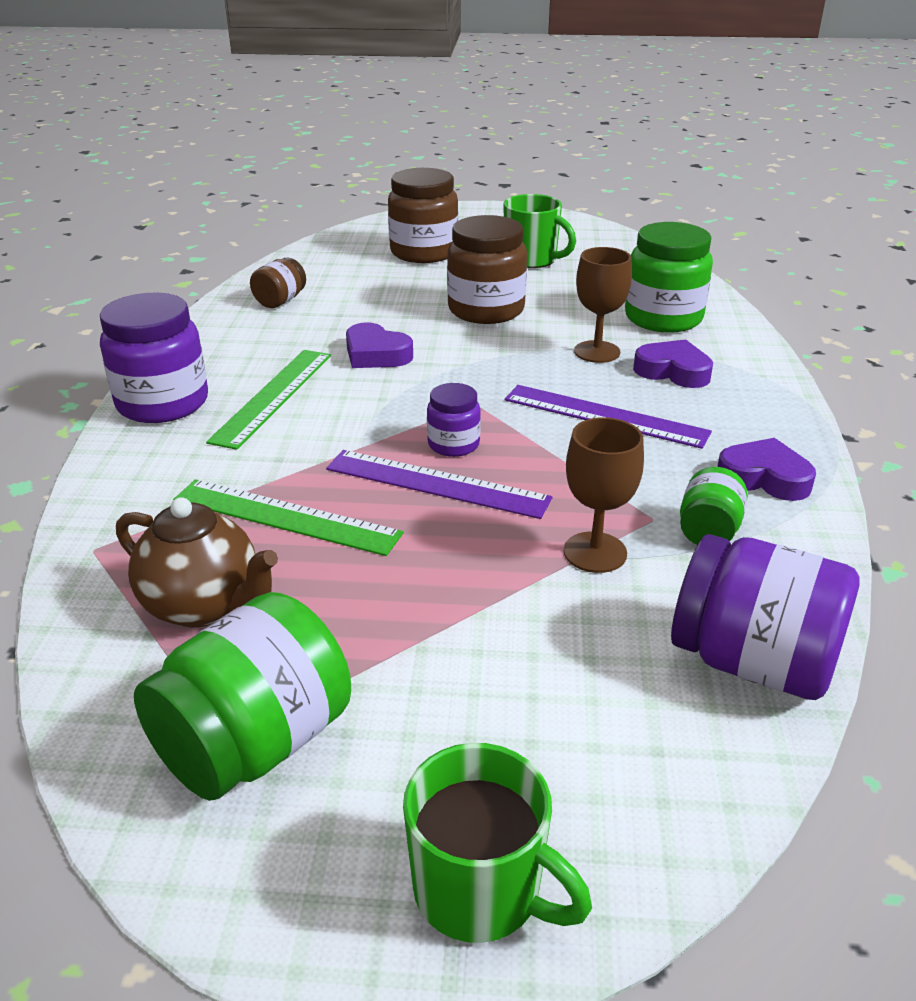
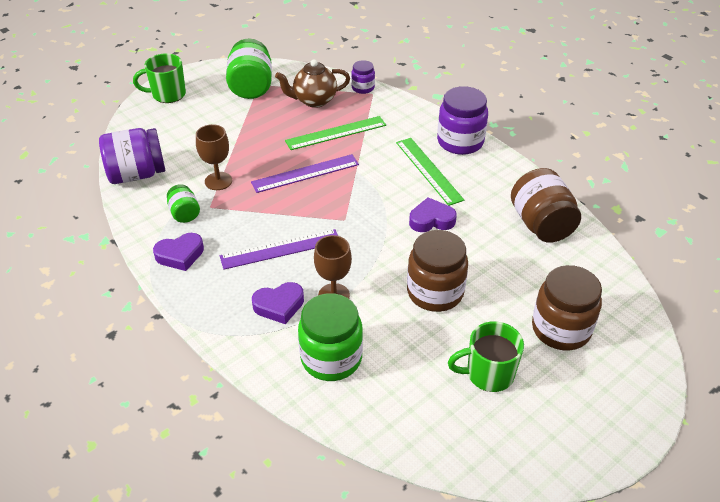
camera: 135 degrees right, 10 degrees up
(280, 301) = (541, 224): brown jar -> brown jar, size x1.87
(453, 444) = (323, 193): purple jar -> purple jar (363, 88)

